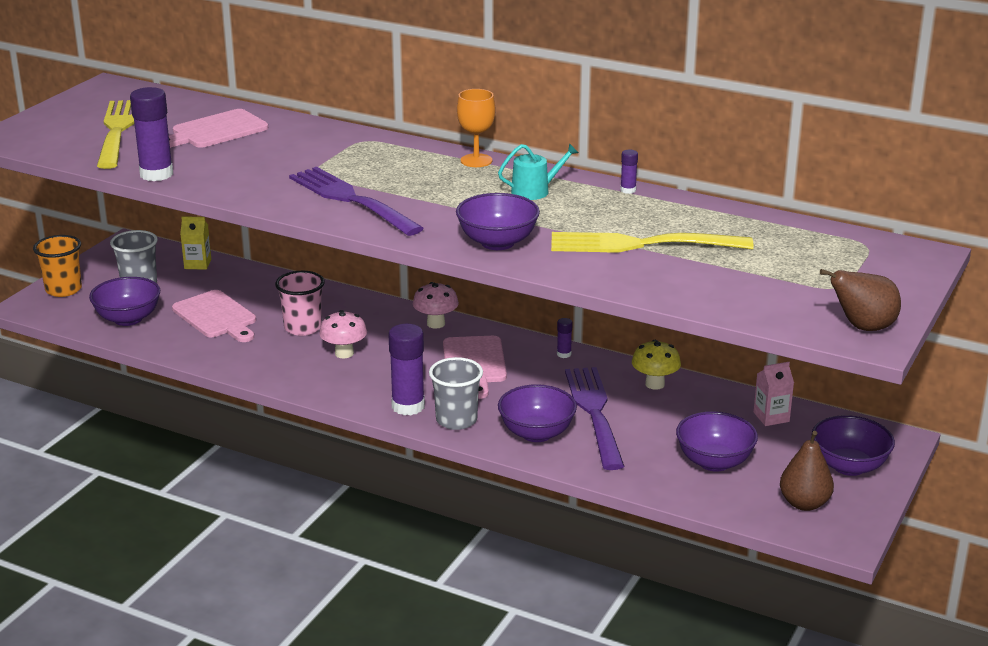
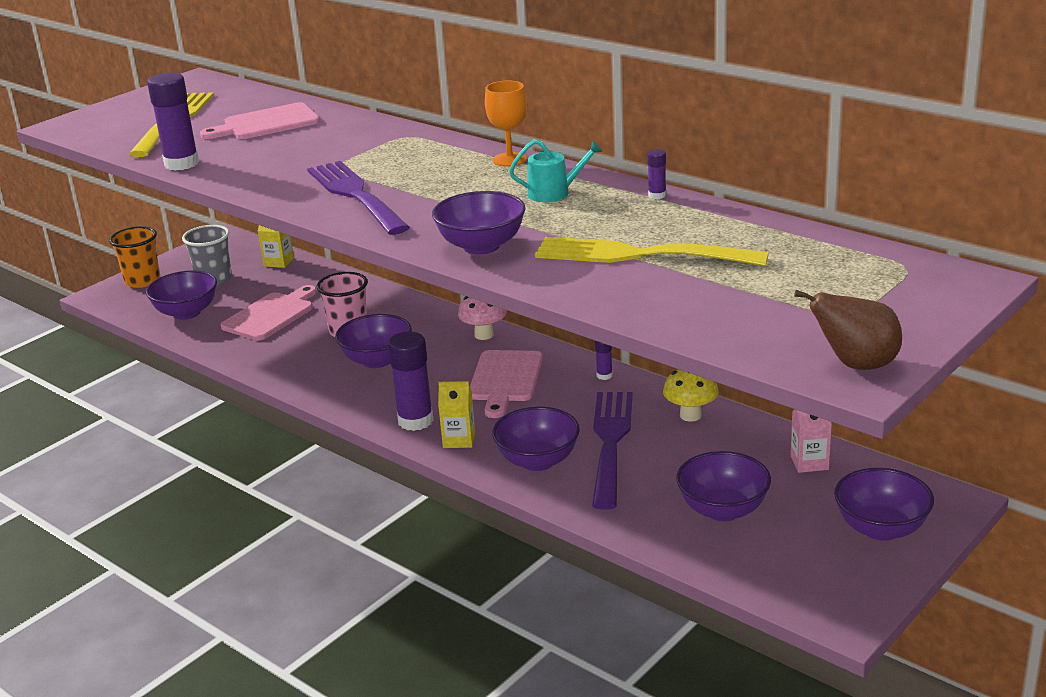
camera: 15 degrees right, 0 degrees up
(216, 316) = (271, 315): pink cutting board -> pink cutting board turned 120 degrees counterclockwise
(344, 353) = (377, 360): pink mushroom -> purple bowl
(456, 420) = (459, 439): grey cup -> yellow carton
(804, 503) = (810, 569): brown pear -> none

